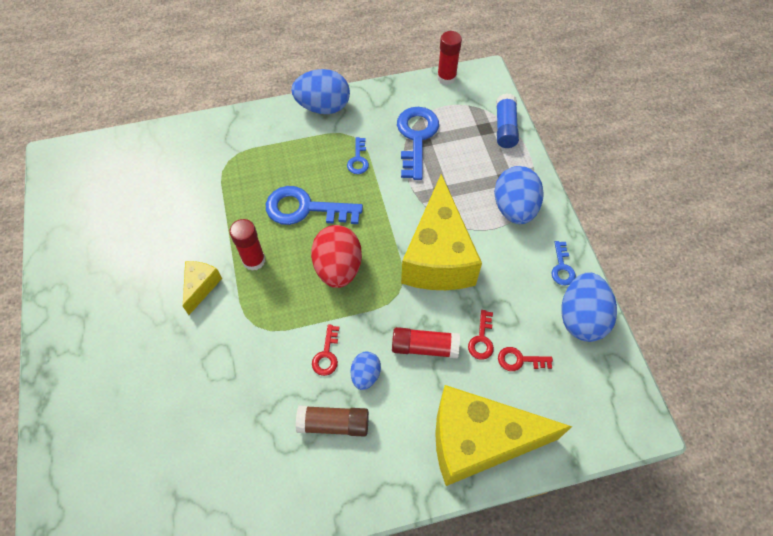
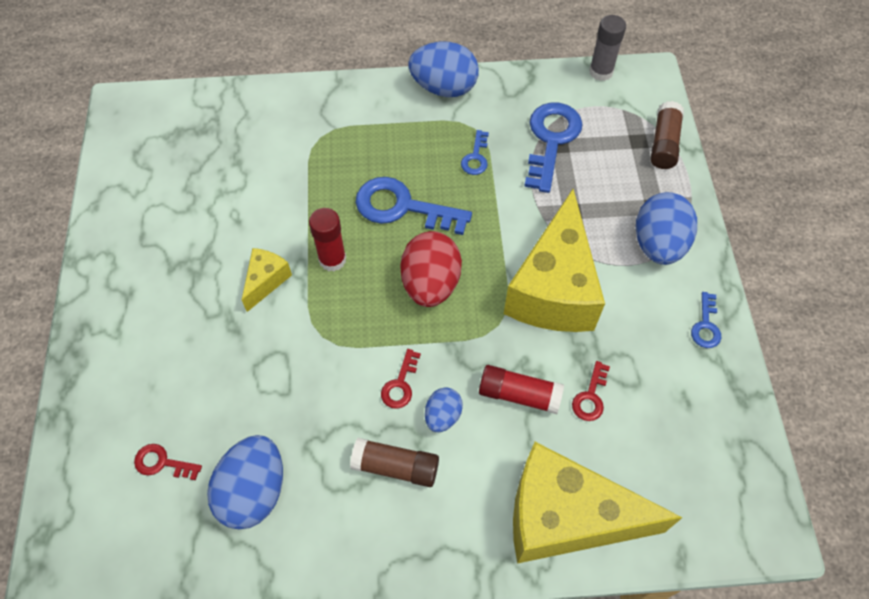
camera: 10 degrees right, 0 degrees up
(446, 77) = (601, 72): red glue stick -> grey glue stick
(505, 128) = (664, 143): blue glue stick -> brown glue stick
(519, 360) = (633, 429): red key -> red key (162, 462)
(581, 318) = (719, 391): blue egg -> blue egg (254, 491)

